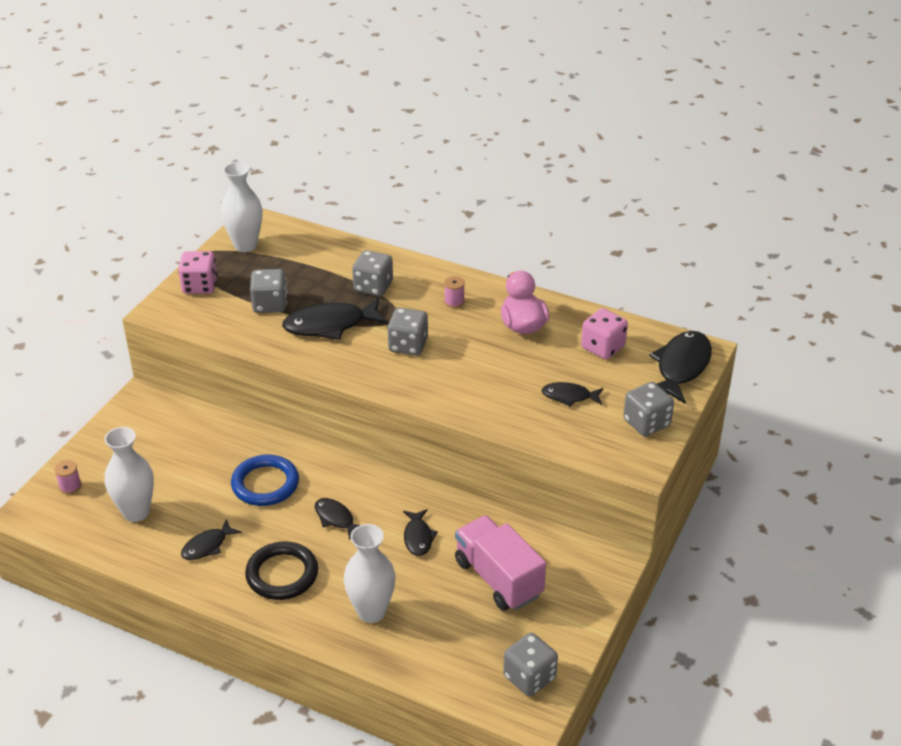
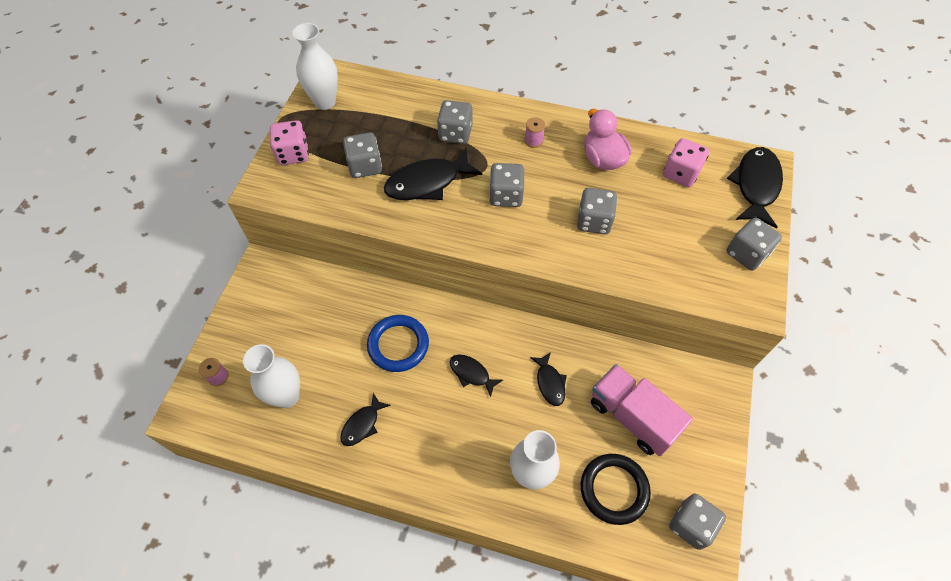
camera: 10 degrees left, 20 degrees up
(282, 574) = (439, 445): black ring -> black ring (614, 489)
(493, 377) = (594, 221): none -> grey dice
(569, 396) = (669, 233): black fish -> none

